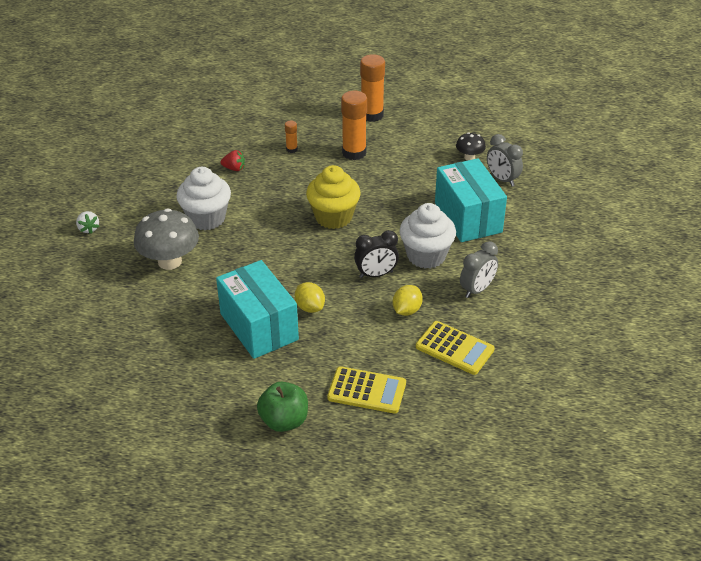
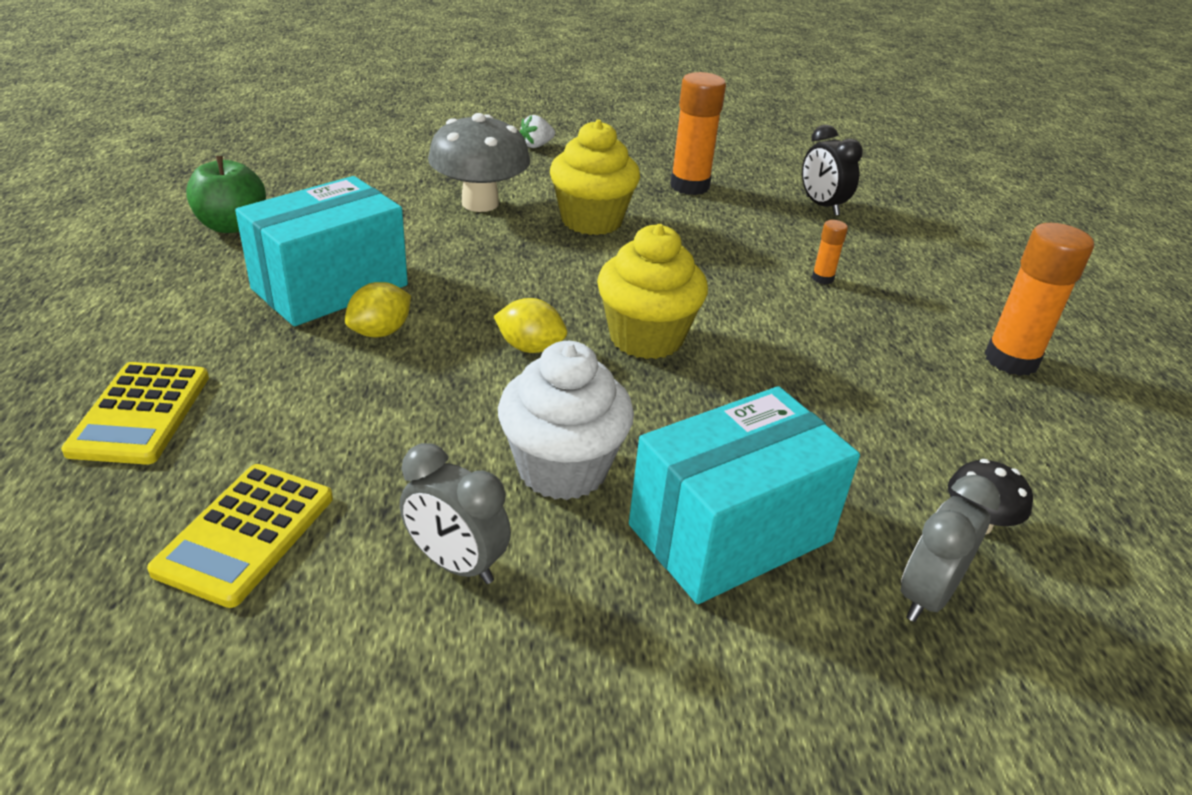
camera: 75 degrees right, 5 degrees down
(206, 218) = (591, 221): white cupcake -> yellow cupcake
(234, 168) = (732, 231): red strawberry -> none
(284, 421) = (92, 329): green apple -> green apple (232, 226)
(354, 153) = (863, 347): orange glue stick -> orange glue stick (689, 186)
(376, 274) = (485, 401): black clock -> black clock (822, 206)
(406, 310) = (375, 451): yellow lemon -> yellow lemon (530, 347)

